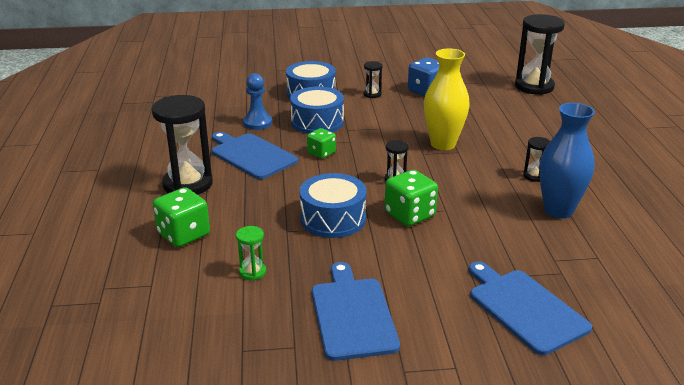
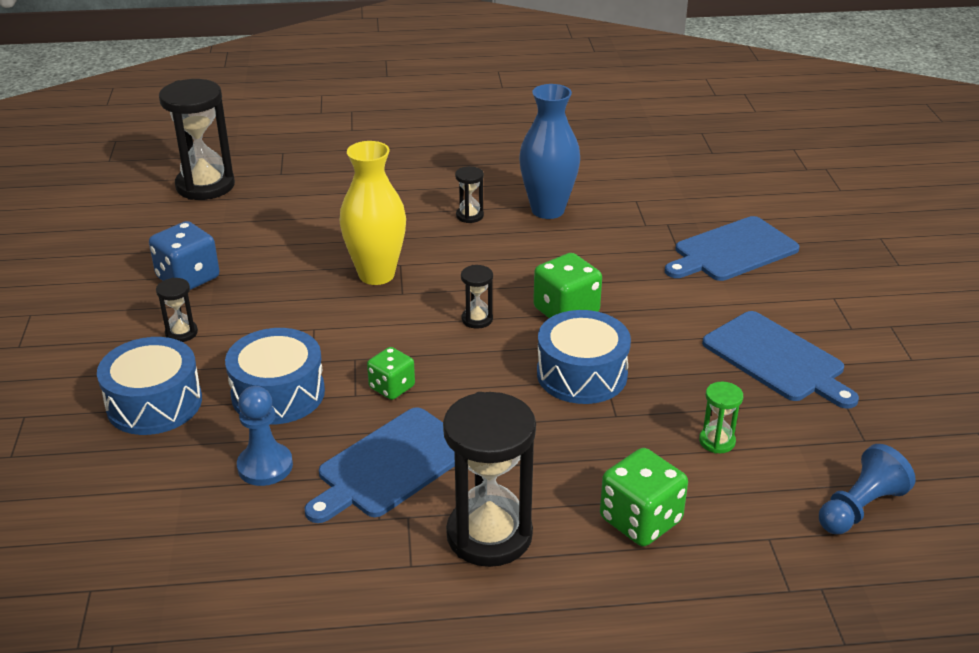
camera: 90 degrees left, 5 degrees up
(166, 333) = (859, 508): none -> blue pawn
(352, 315) = (777, 359): blue cutting board -> blue cutting board turned 120 degrees counterclockwise

